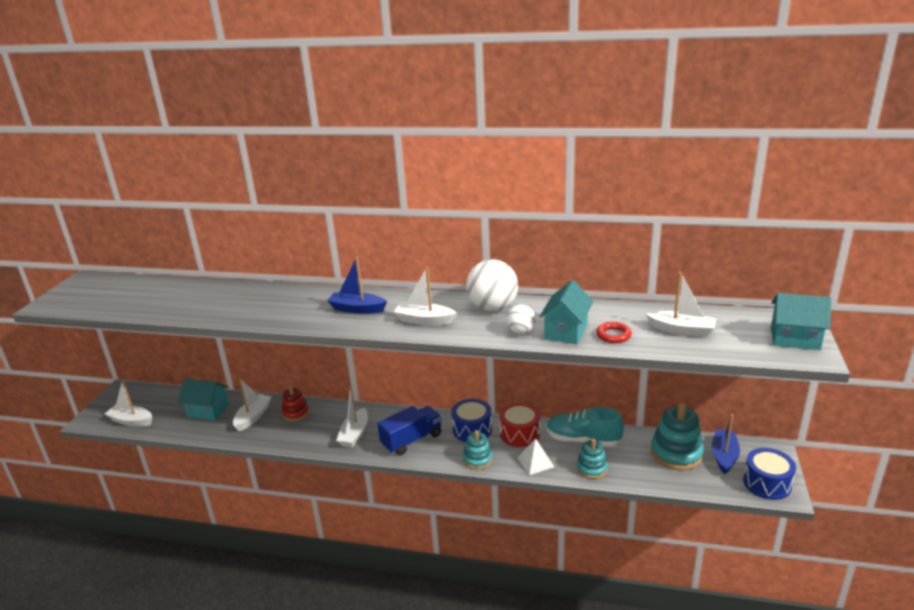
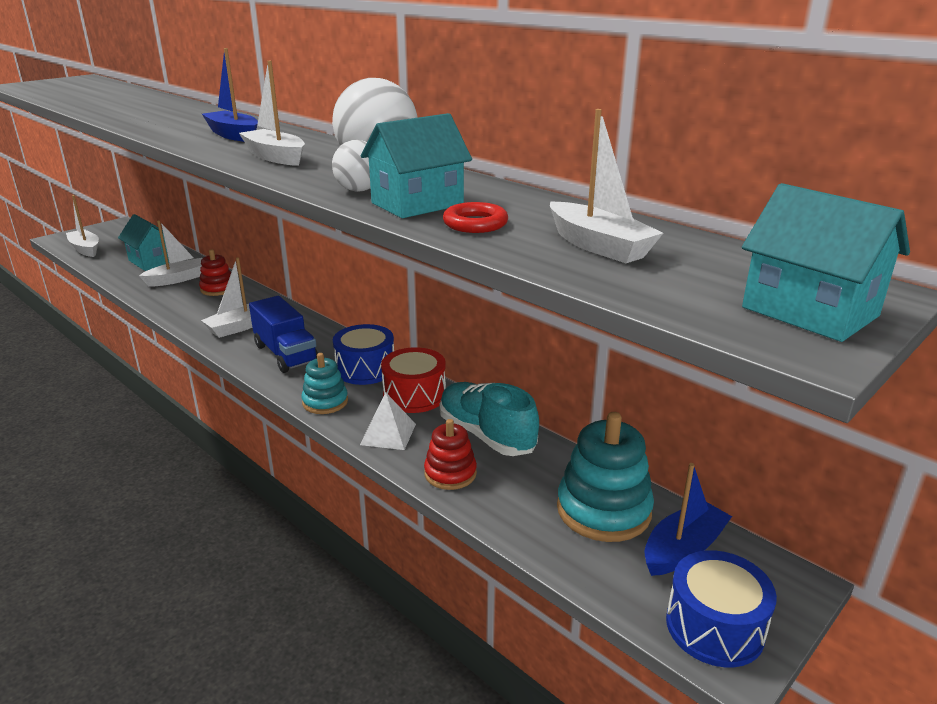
camera: 30 degrees right, 0 degrees up
(412, 440) = (286, 354): blue truck -> blue truck turned 60 degrees clockwise
(591, 468) = (450, 473): turquoise stacking toy -> red stacking toy

